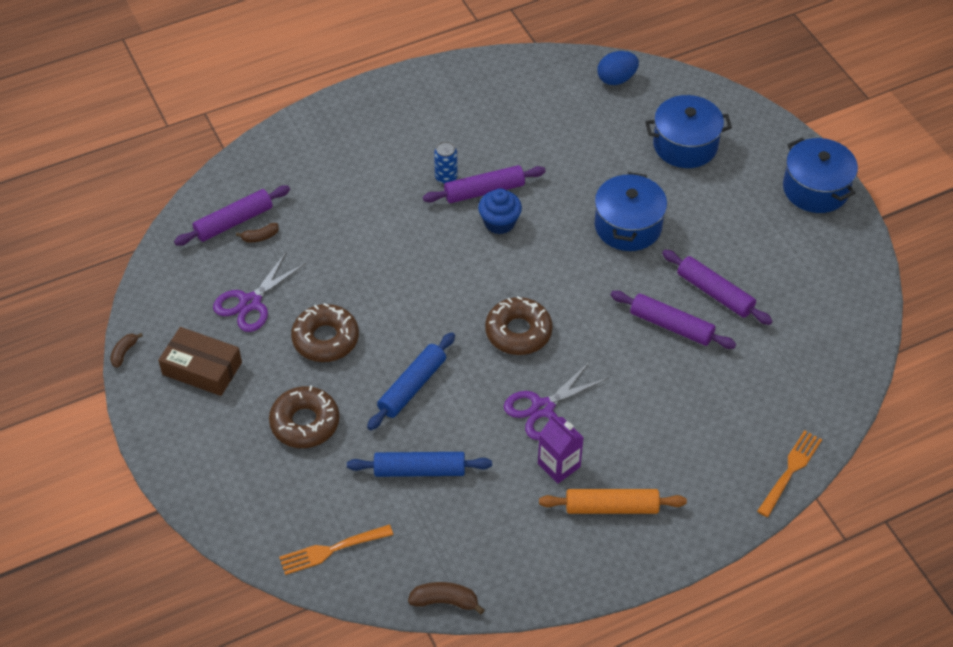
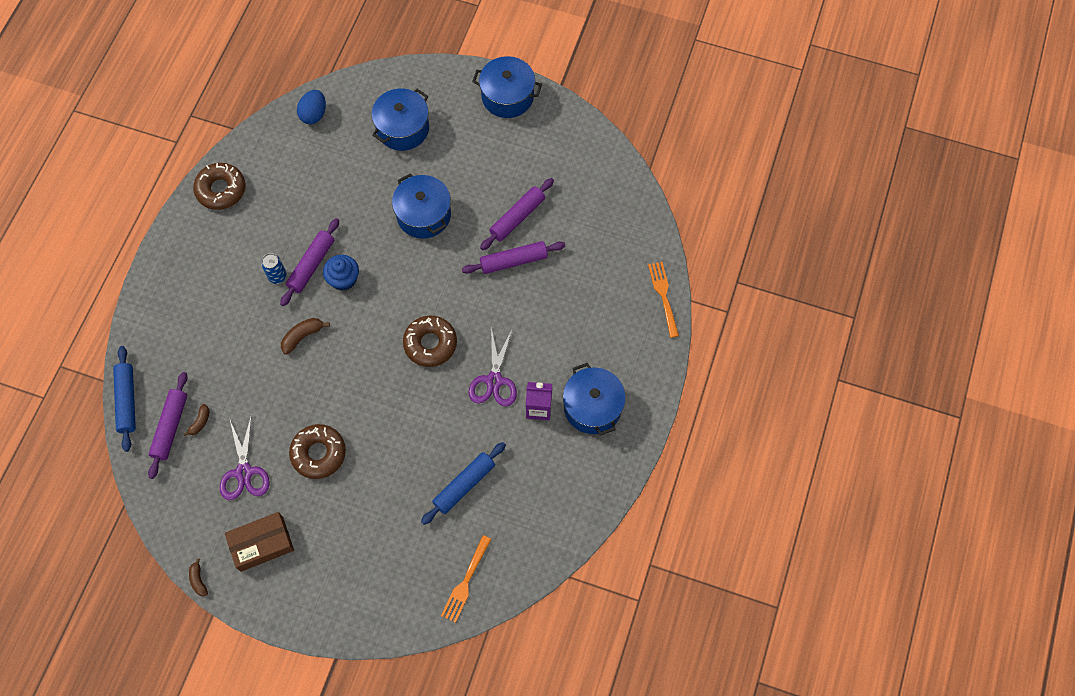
camera: 45 degrees left, 15 degrees up
(305, 423) = (365, 519): brown donut -> brown donut (221, 190)
(412, 386) = (404, 436): blue rolling pin -> blue rolling pin (127, 401)
(445, 601) = (560, 550): brown banana -> brown banana (302, 336)
(611, 507) = (592, 407): orange rolling pin -> blue pot
(715, 293) = (517, 217): purple rolling pin -> purple rolling pin turned 45 degrees counterclockwise

